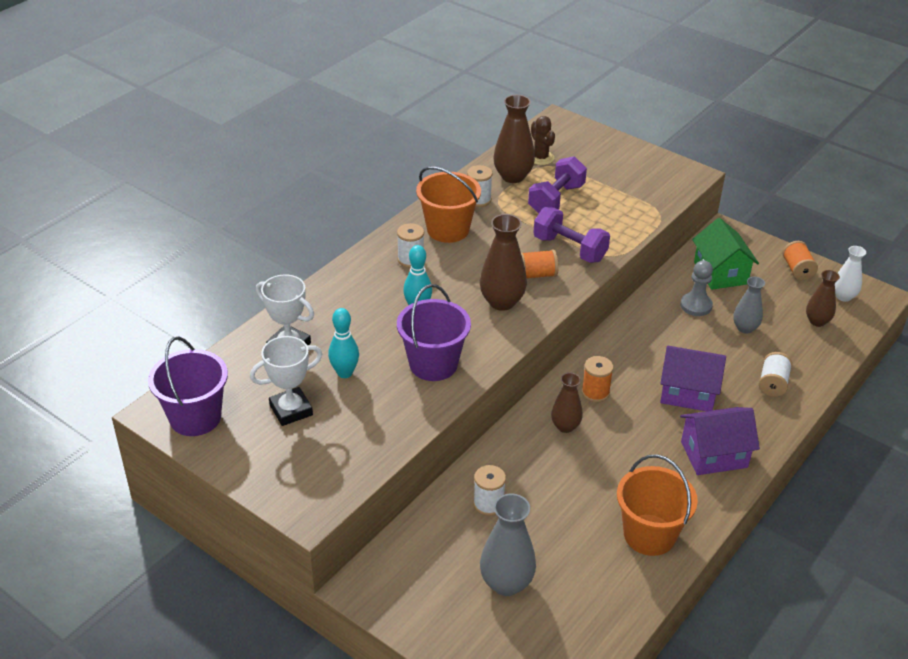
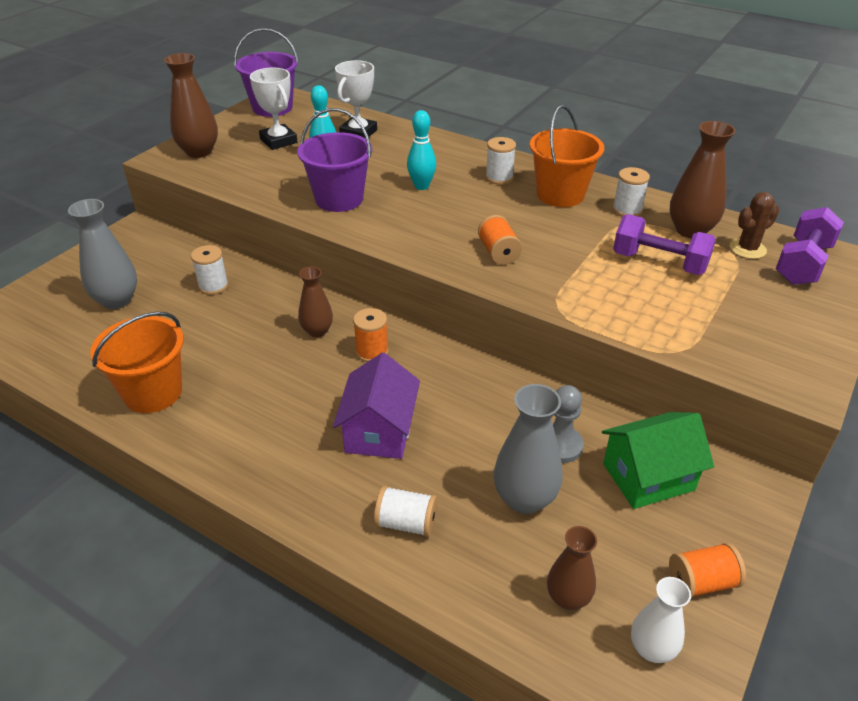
camera: 85 degrees right, 0 degrees up
(502, 302) = (443, 232): brown vase -> brown vase (199, 152)
(569, 249) = (558, 275): purple dumbbell -> purple dumbbell (802, 264)
(714, 454) = (269, 451): purple house -> none
(745, 328) = (524, 499): grey vase -> grey vase, size x1.57

